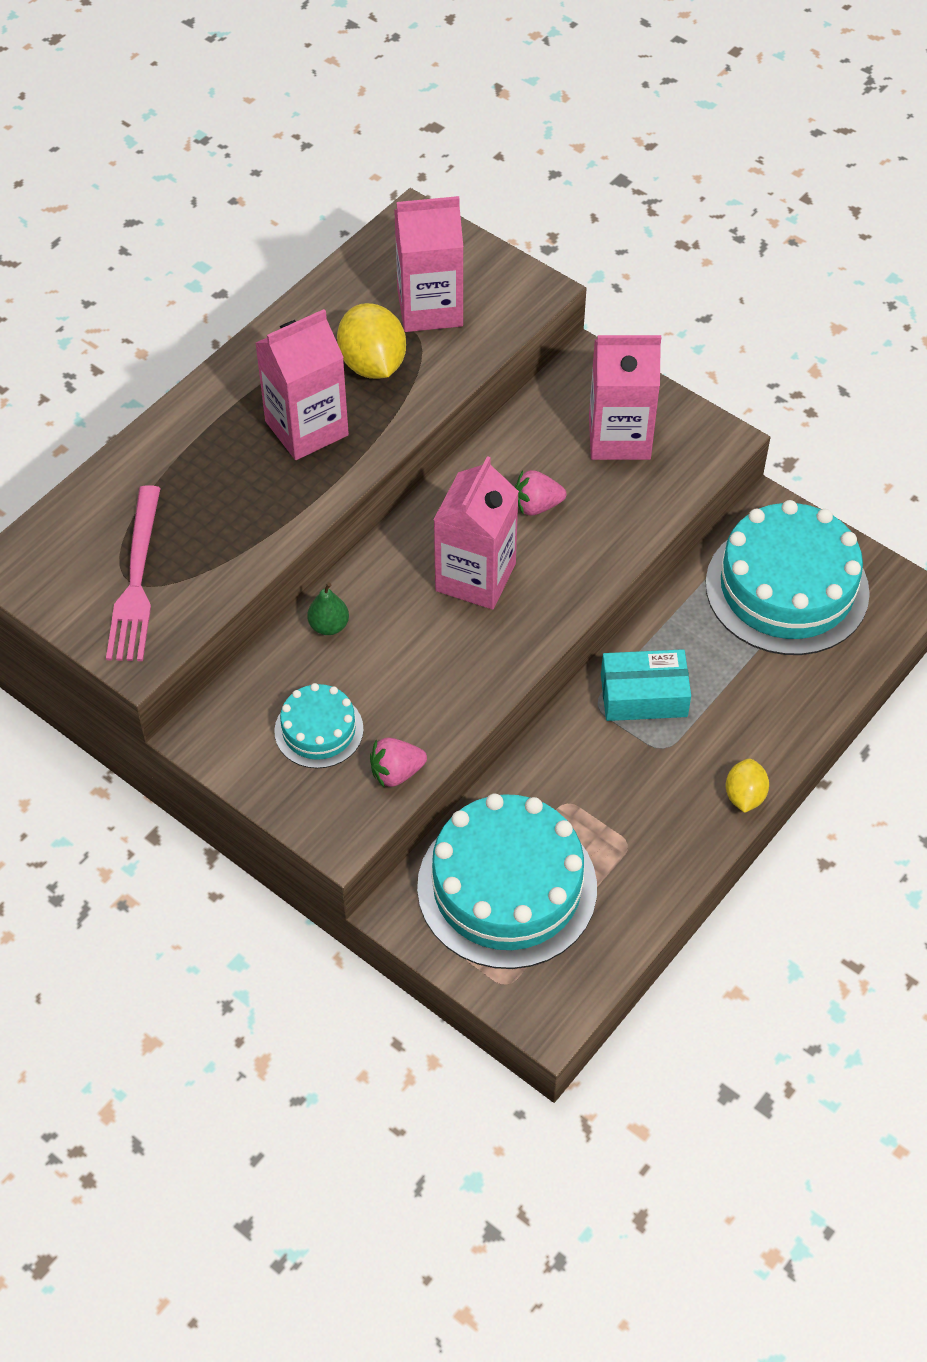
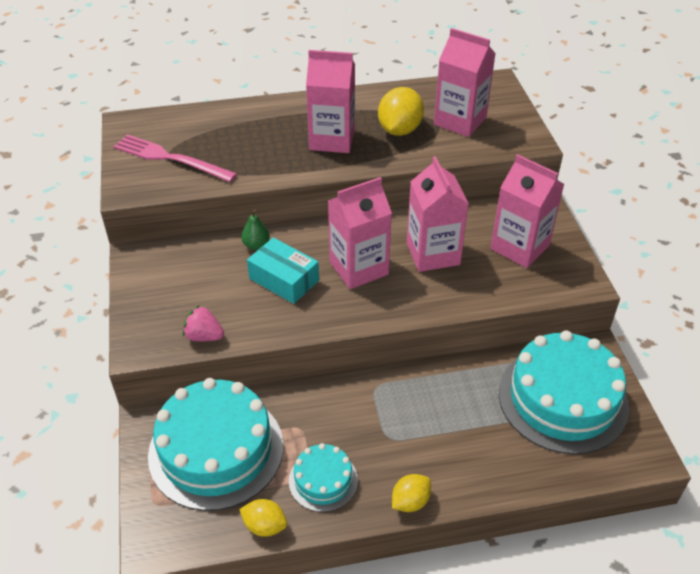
camera: 40 degrees right, 10 degrees down
(136, 580) = (170, 158): pink fork -> pink fork turned 75 degrees clockwise
(319, 730) = (192, 290): turquoise cake -> turquoise cake (323, 480)
(537, 506) = (433, 254): pink strawberry -> pink carton
(636, 921) = (265, 526): none -> yellow lemon
(643, 695) = (408, 401): turquoise box -> turquoise box (284, 279)

